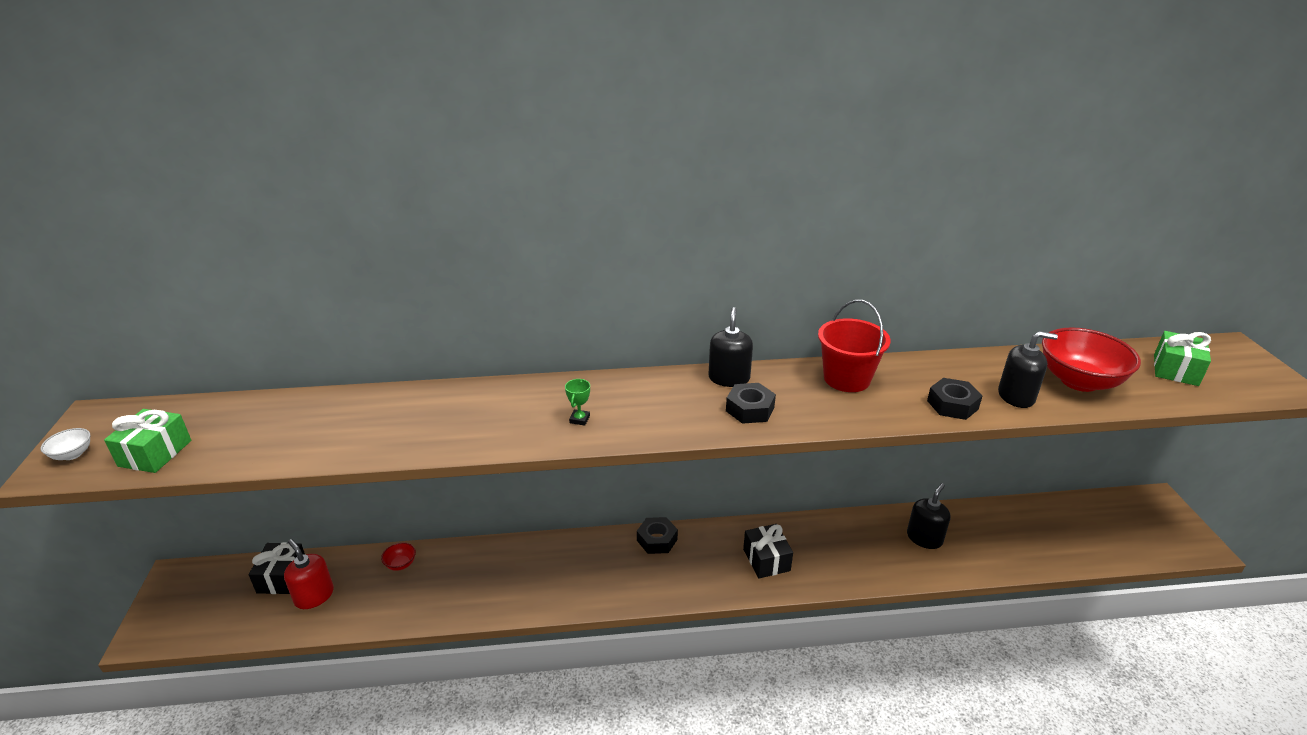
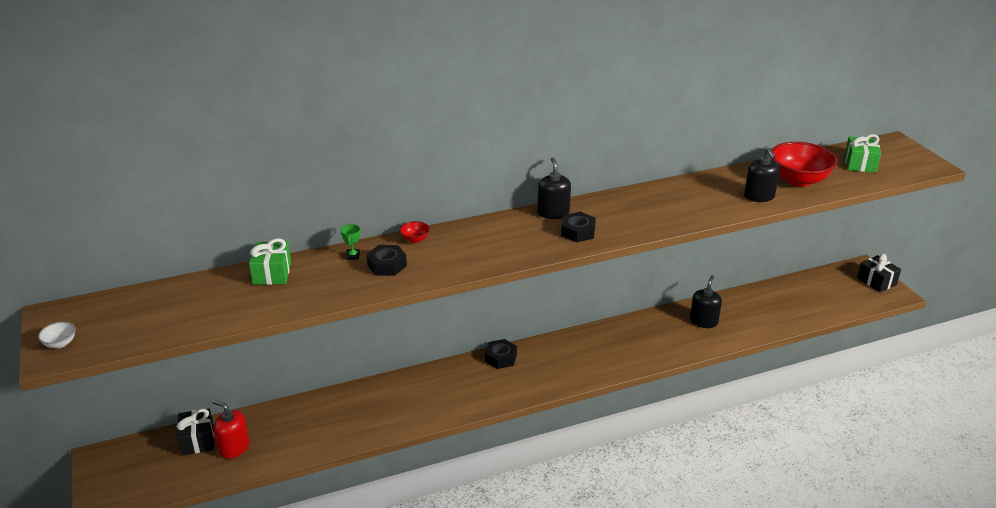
camera: 15 degrees left, 0 degrees up
(155, 453) = (131, 331): green gift -> green gift (272, 273)
(401, 564) = (296, 412): red bowl -> red bowl (415, 239)
(579, 419) = (455, 257): green trophy -> green trophy (353, 256)
(766, 560) = (591, 357): black gift -> black gift (876, 281)
(846, 379) = (639, 201): red bucket -> none
(952, 405) = (718, 208): black nut -> black nut (387, 265)
(1016, 396) = (759, 196): black soap dispenser -> black soap dispenser turned 90 degrees clockwise

